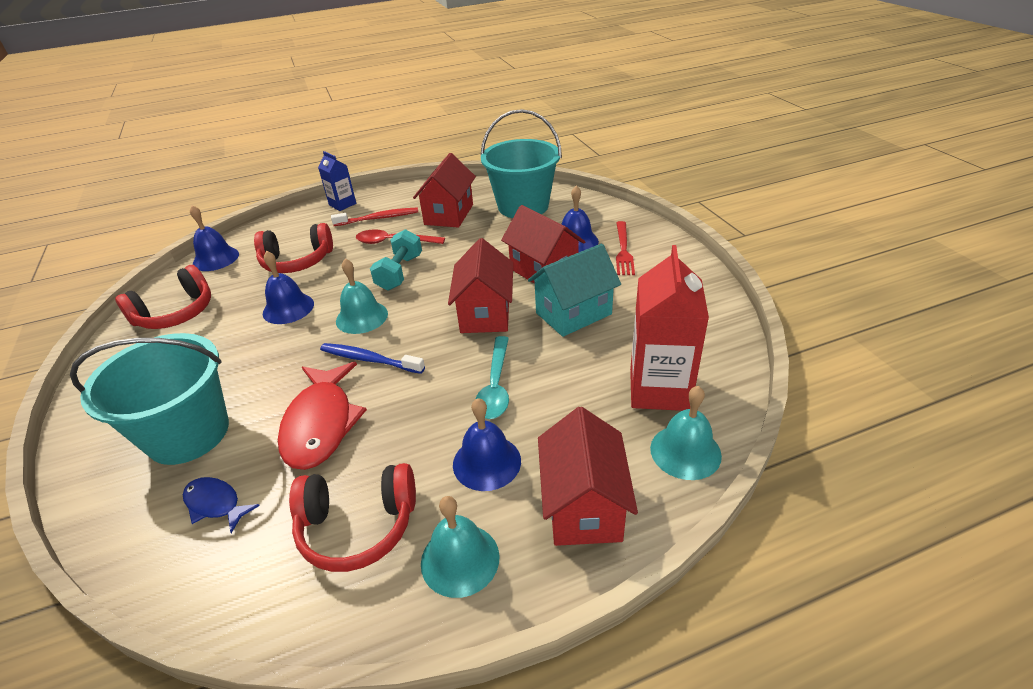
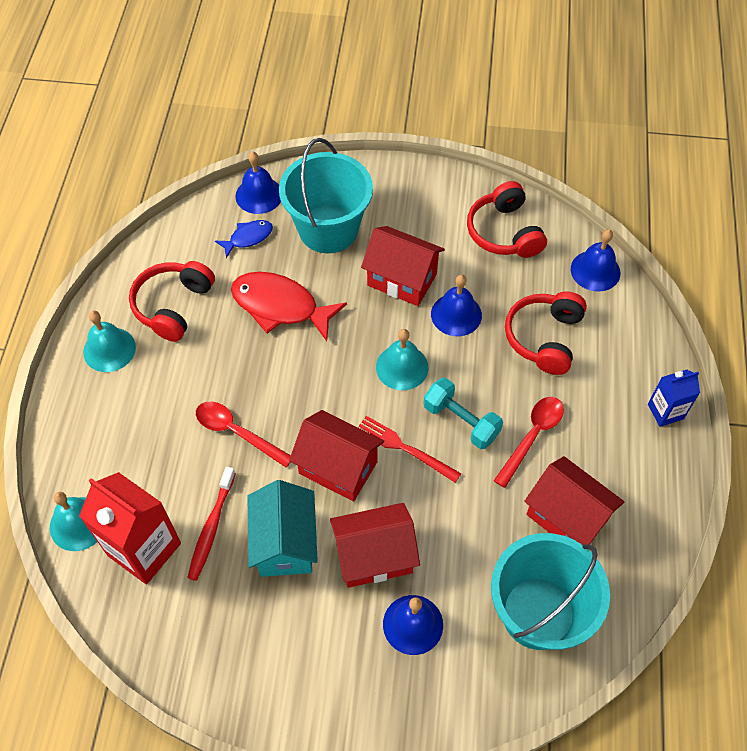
camera: 115 degrees right, 20 degrees up
(369, 360) = (334, 356): blue toothbrush -> none
(378, 218) = (602, 438): red toothbrush -> red toothbrush (211, 528)
(486, 462) = (167, 393): blue bell -> blue bell (259, 195)
(495, 386) = (237, 432): turquoise spoon -> red spoon
(583, 506) = (90, 432): red house -> red house (402, 279)
(623, 250) = (361, 665): red fork -> red fork (404, 448)

